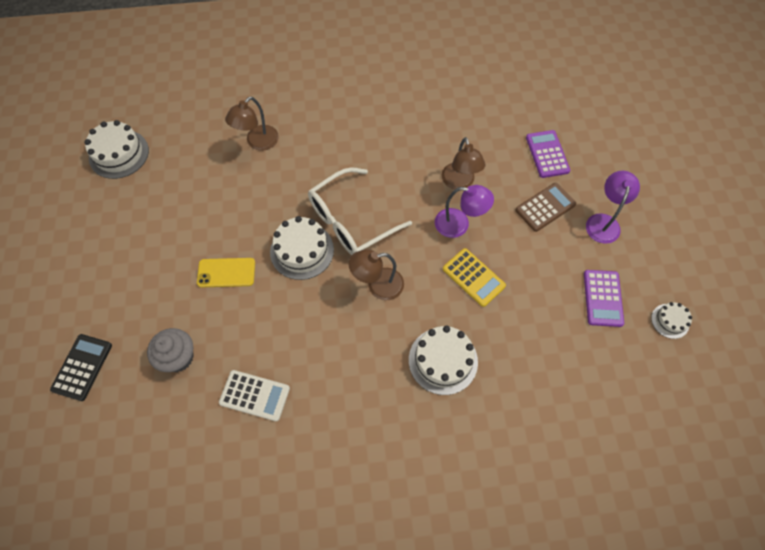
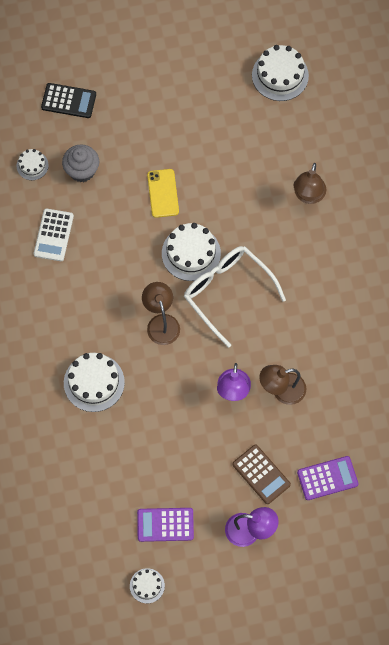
camera: 85 degrees right, 5 degrees up
(157, 416) = (32, 165): none -> white cake
(258, 142) = (308, 196): brown lamp -> brown lamp turned 105 degrees counterclockwise
(473, 277) = (177, 406): yellow calculator -> none

